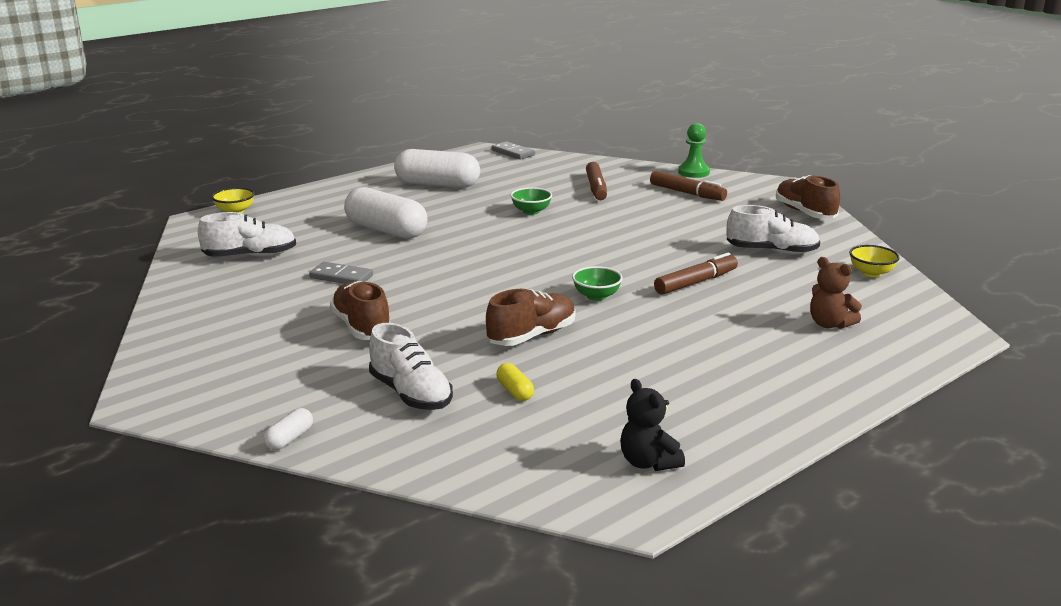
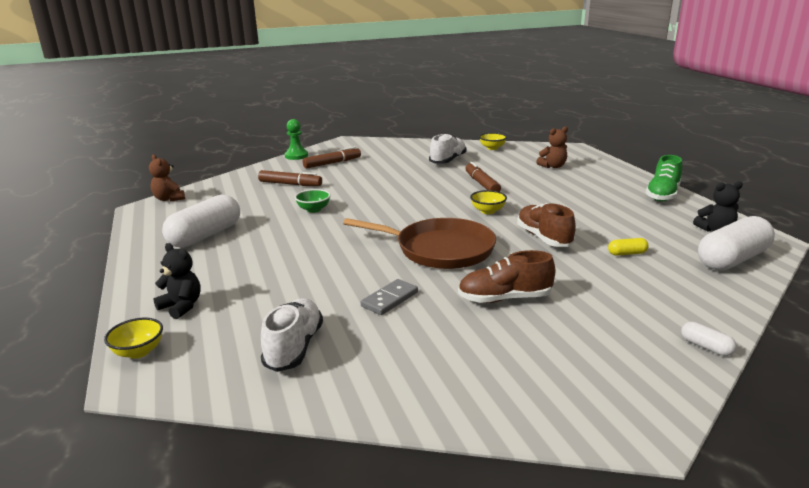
camera: 70 degrees left, 0 degrees up
(303, 208) = (181, 306): none -> black teddy bear
(386, 230) = (295, 269): white capsule -> white capsule (732, 259)
(411, 394) = (629, 289): white shoe -> none
(464, 284) = (440, 249): none -> brown pan
(513, 153) = (169, 199): grey domino -> brown teddy bear
(596, 296) = (488, 211): green bowl -> yellow bowl
(778, 419) = (662, 195): none -> green shoe
(805, 213) = (396, 145): brown shoe -> none

